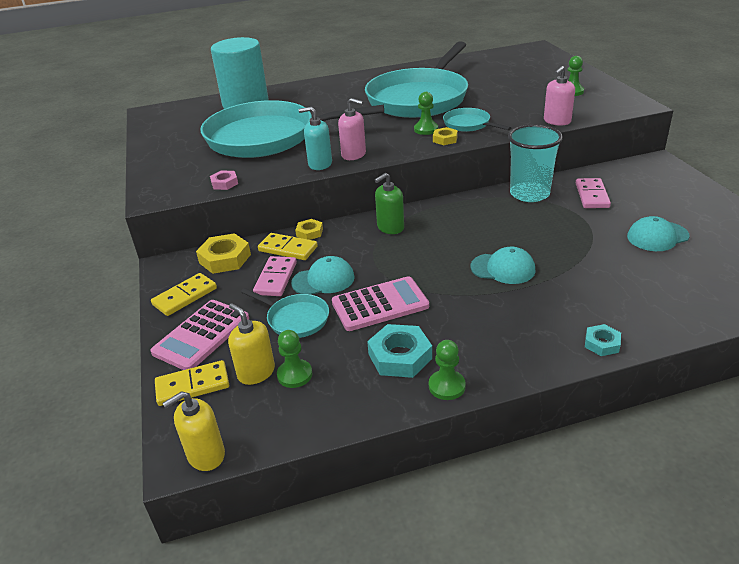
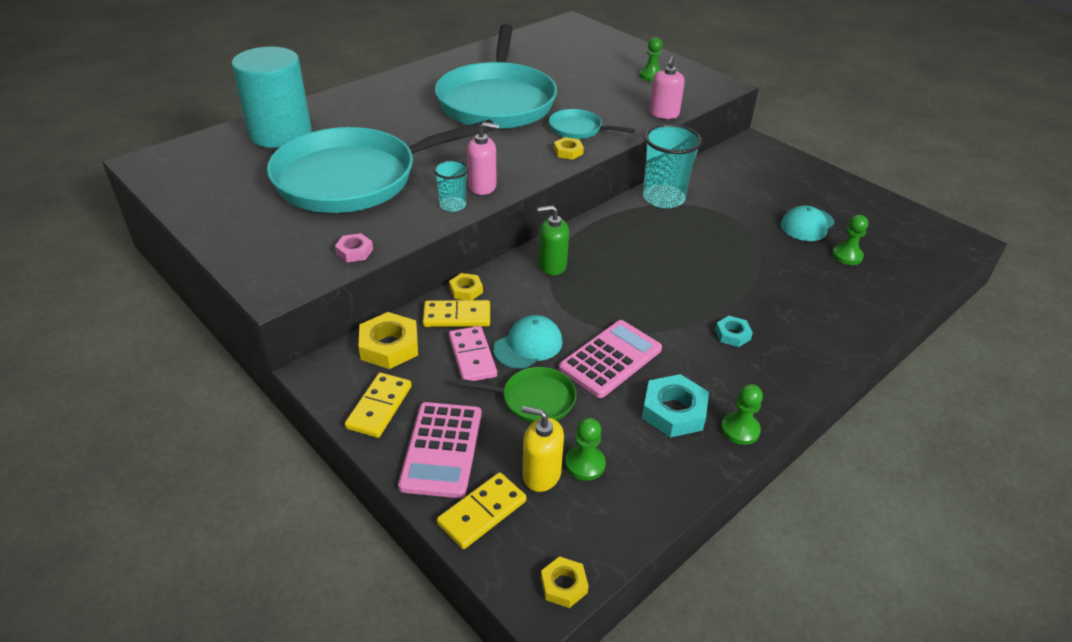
camera: 30 degrees left, 5 degrees up
(206, 455) = (563, 585): yellow soap dispenser -> yellow nut
(295, 319) = (534, 399): turquoise pan -> green pan
(320, 164) = (452, 205): turquoise soap dispenser -> turquoise cup
(390, 227) = (552, 265): green soap dispenser -> green soap dispenser turned 60 degrees clockwise
(426, 129) = (537, 142): green pawn -> green pawn (847, 256)
(503, 268) = (699, 289): turquoise cap -> none
(592, 195) = (722, 190): pink domino -> none
(602, 343) = (837, 346): turquoise nut -> turquoise nut (732, 334)

